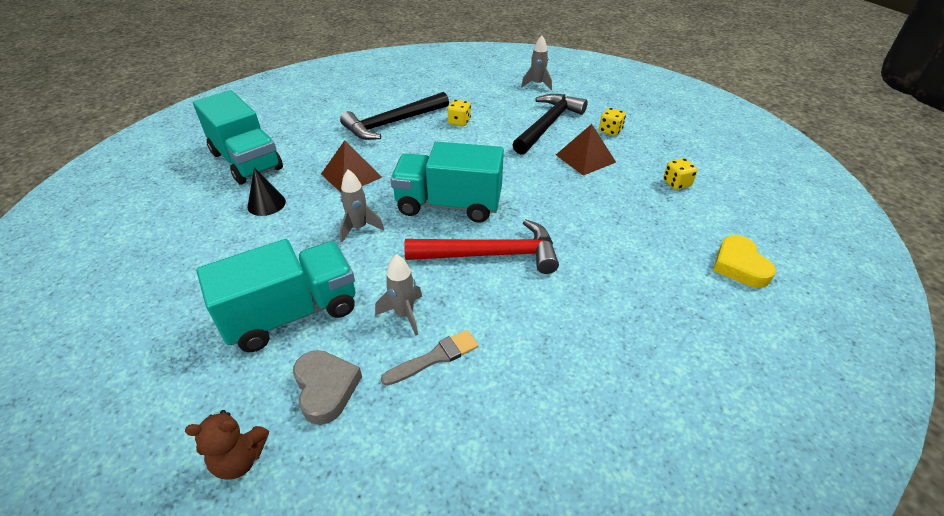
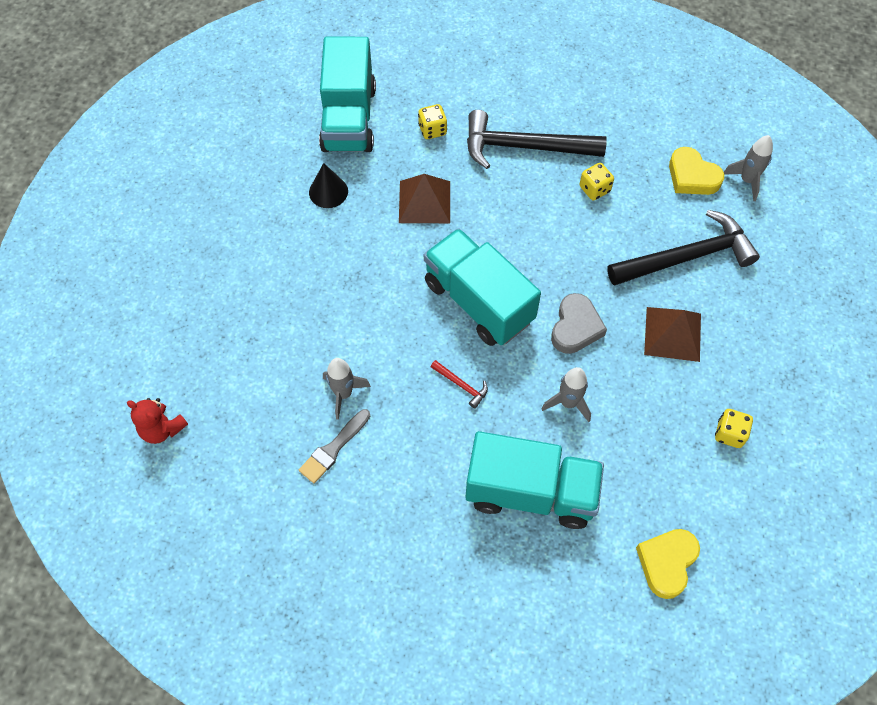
camera: 40 degrees right, 20 degrees up
(240, 459) = (162, 429): brown teddy bear -> red teddy bear
(292, 314) = (268, 332): turquoise truck -> turquoise truck (530, 492)
(326, 388) = (245, 416): grey heart -> grey heart (575, 327)
(359, 228) = (380, 276): grey rocket -> grey rocket (568, 403)
(435, 357) = (333, 448): grey brush -> grey brush turned 120 degrees clockwise
(491, 255) = (461, 385): red hammer -> red hammer, size x0.40
(507, 94) = (692, 176): none -> yellow heart
(610, 131) = (747, 313): yellow dice -> yellow dice (432, 130)

